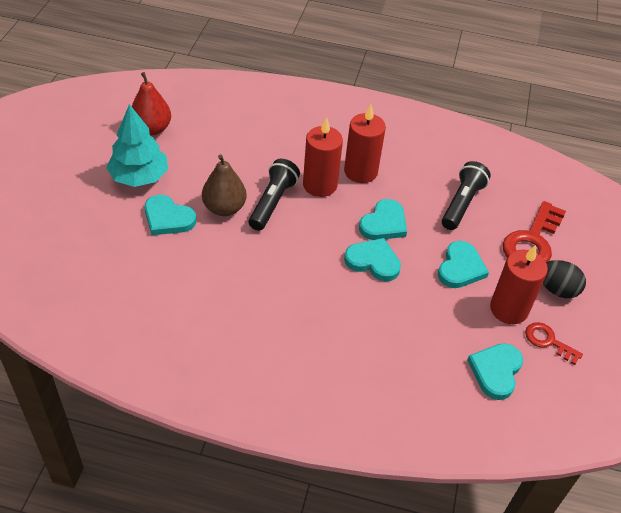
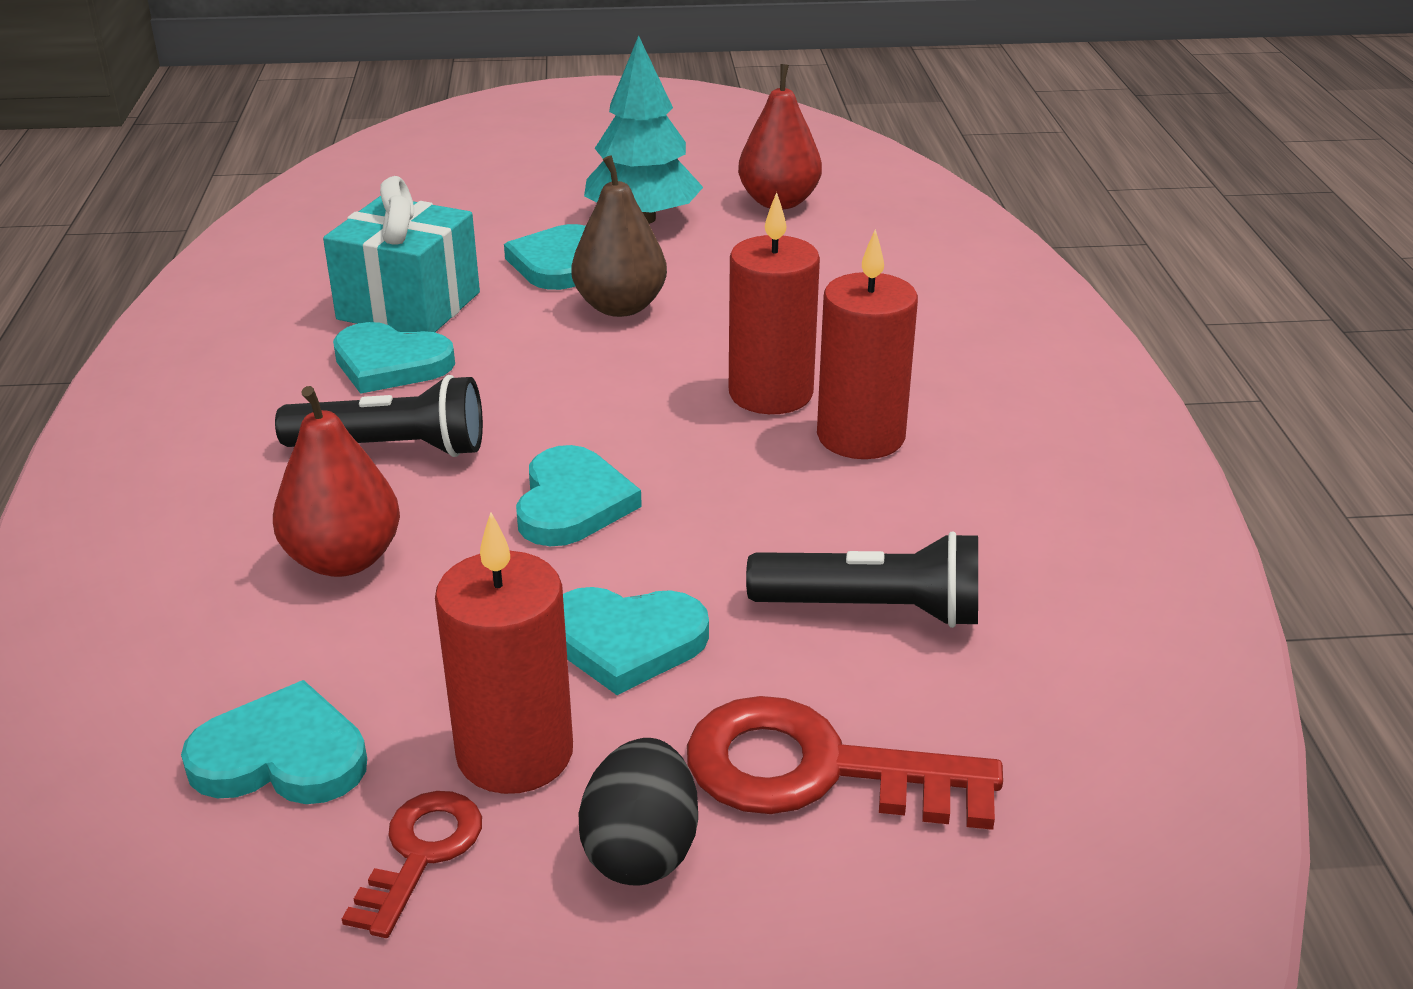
camera: 75 degrees right, 15 degrees down
(182, 280) = (409, 306): none -> turquoise gift
(272, 202) = (673, 351): black flashlight -> black flashlight (392, 448)
(384, 223) = (707, 497): turquoise heart -> turquoise heart (390, 364)
(386, 337) = (344, 560): none -> red pear

